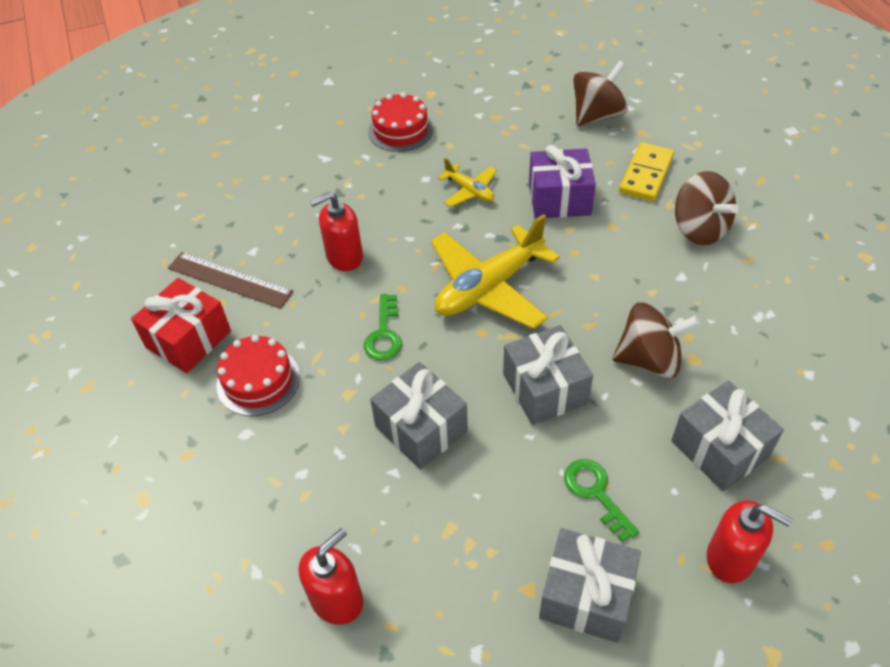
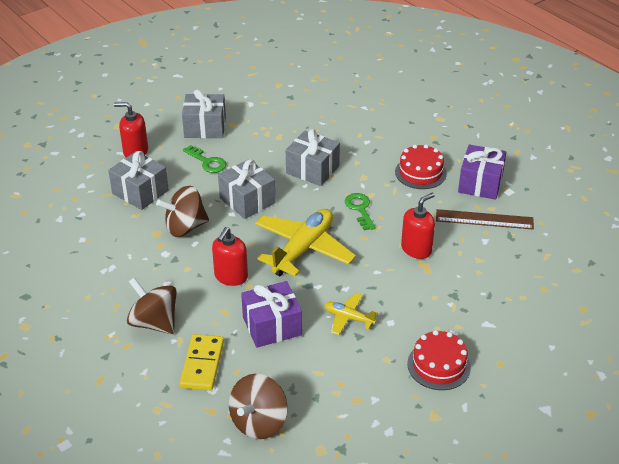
camera: 160 degrees right, 10 degrees down
(188, 339) = (480, 183): red gift -> purple gift
(337, 599) = (321, 106): red soap dispenser -> red soap dispenser (231, 276)

